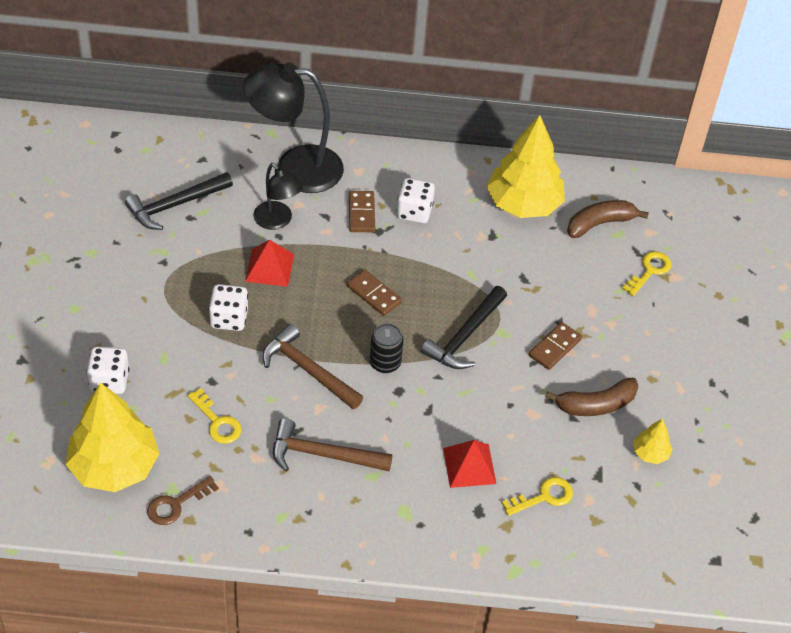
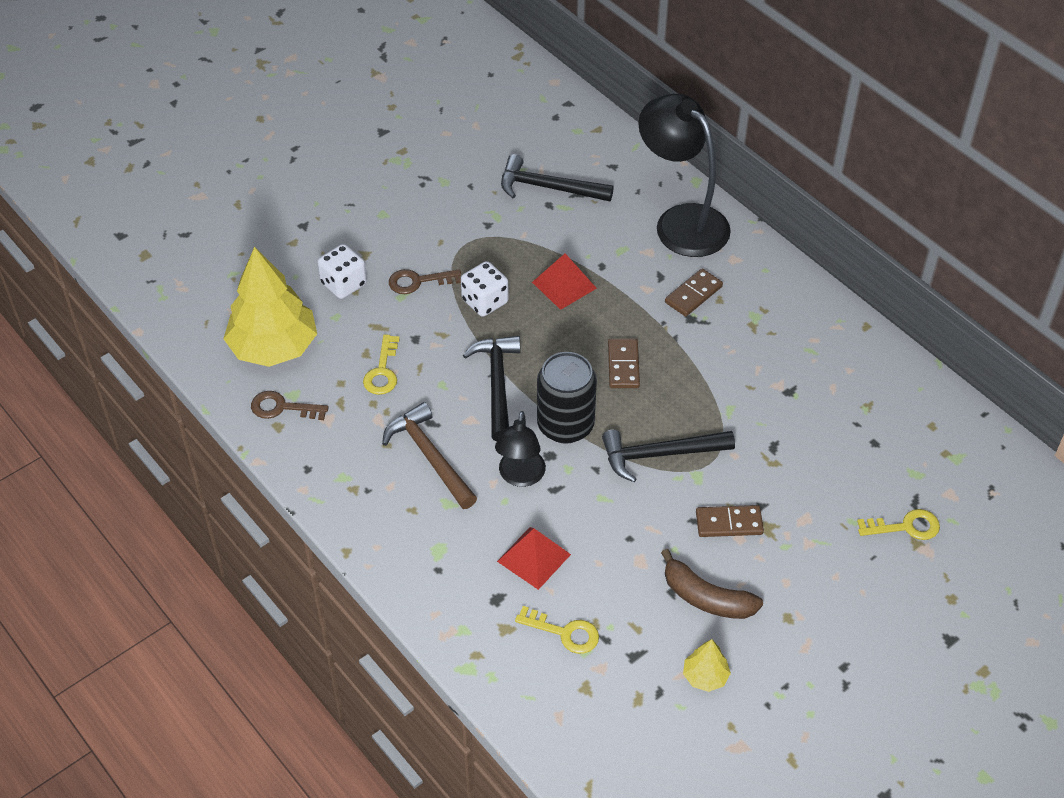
camera: 50 degrees right, 0 degrees up
(163, 339) = (418, 281): none -> brown key
(277, 221) = (615, 253): black lamp -> black lamp (520, 477)
(308, 370) = (497, 384): brown hammer -> black hammer
(385, 363) = (565, 425): black can -> black can, size x1.62
(414, 212) = (742, 324): white dice -> none
(523, 204) = (853, 385): yellow tree -> none
(600, 223) = (908, 452): brown banana -> none

